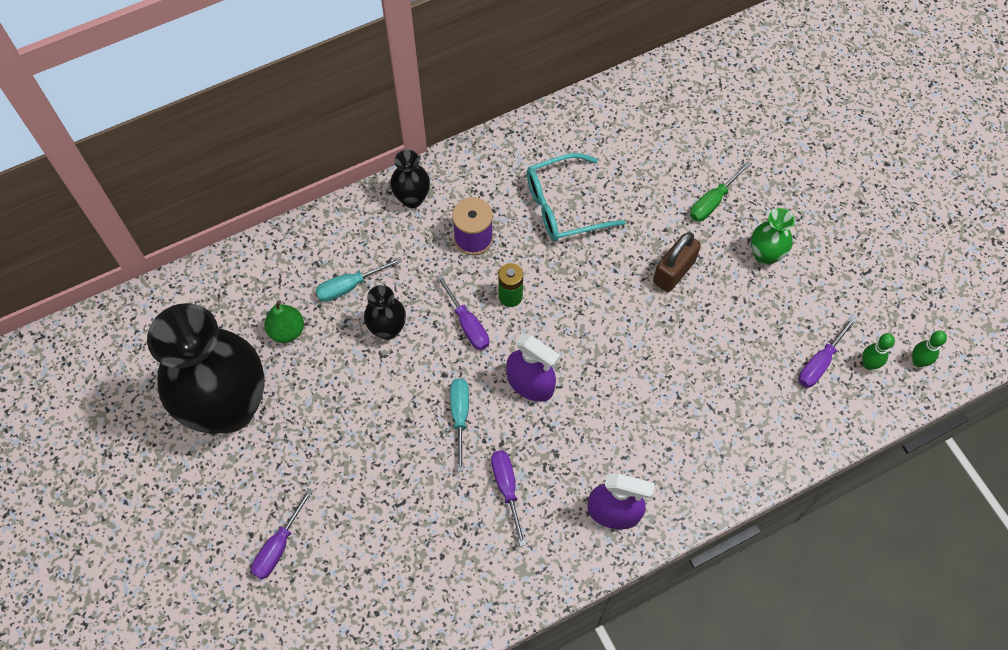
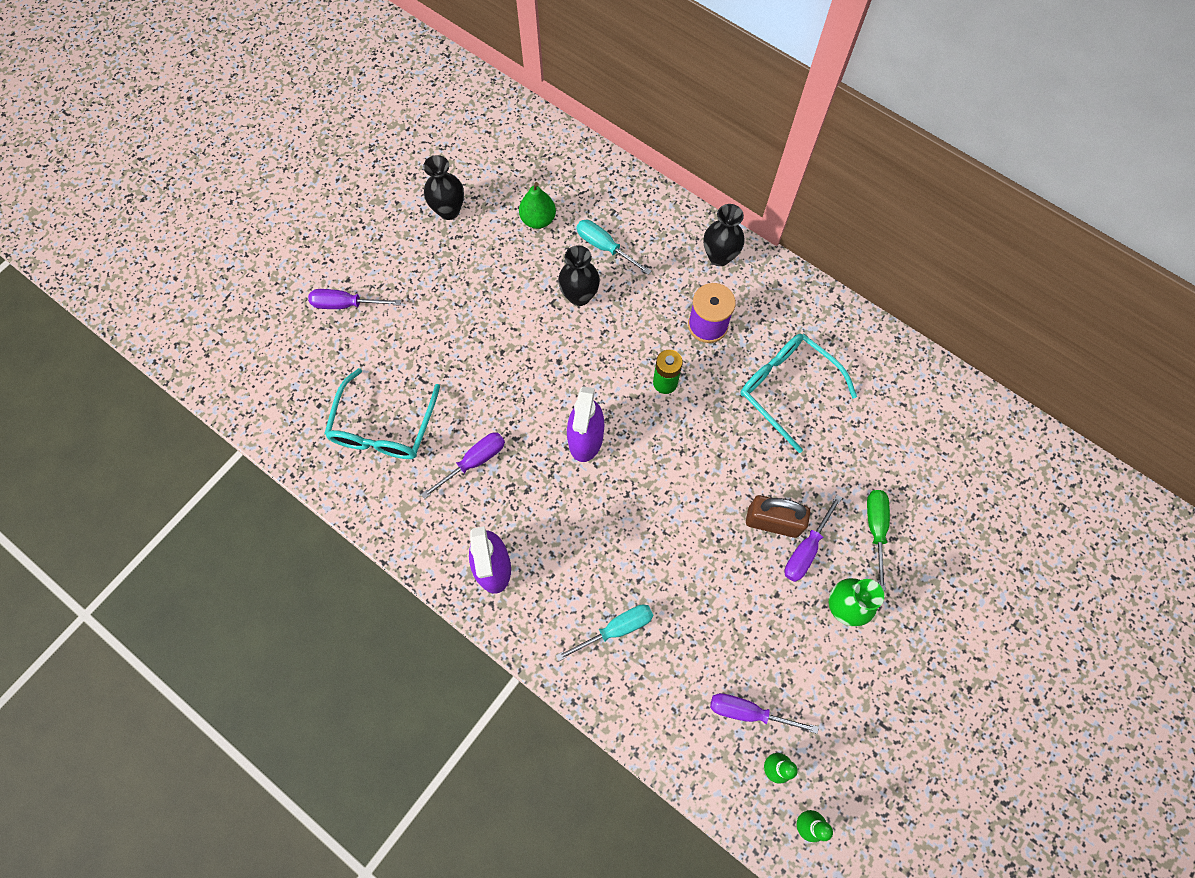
camera: 65 degrees right, 5 degrees up
(228, 407) = (449, 210): black vase -> black vase, size x0.43
(431, 558) = (383, 427): none -> turquoise glasses
(460, 416) = (525, 392): turquoise screwdriver -> turquoise screwdriver (616, 629)
(467, 324) = (618, 358): purple screwdriver -> purple screwdriver (806, 549)
(713, 202) = (875, 529): green screwdriver -> green screwdriver turned 75 degrees clockwise

